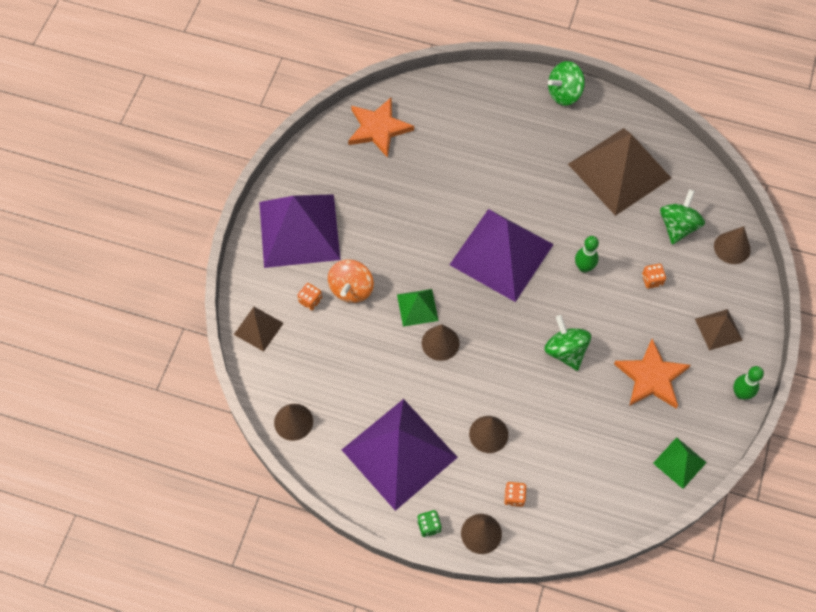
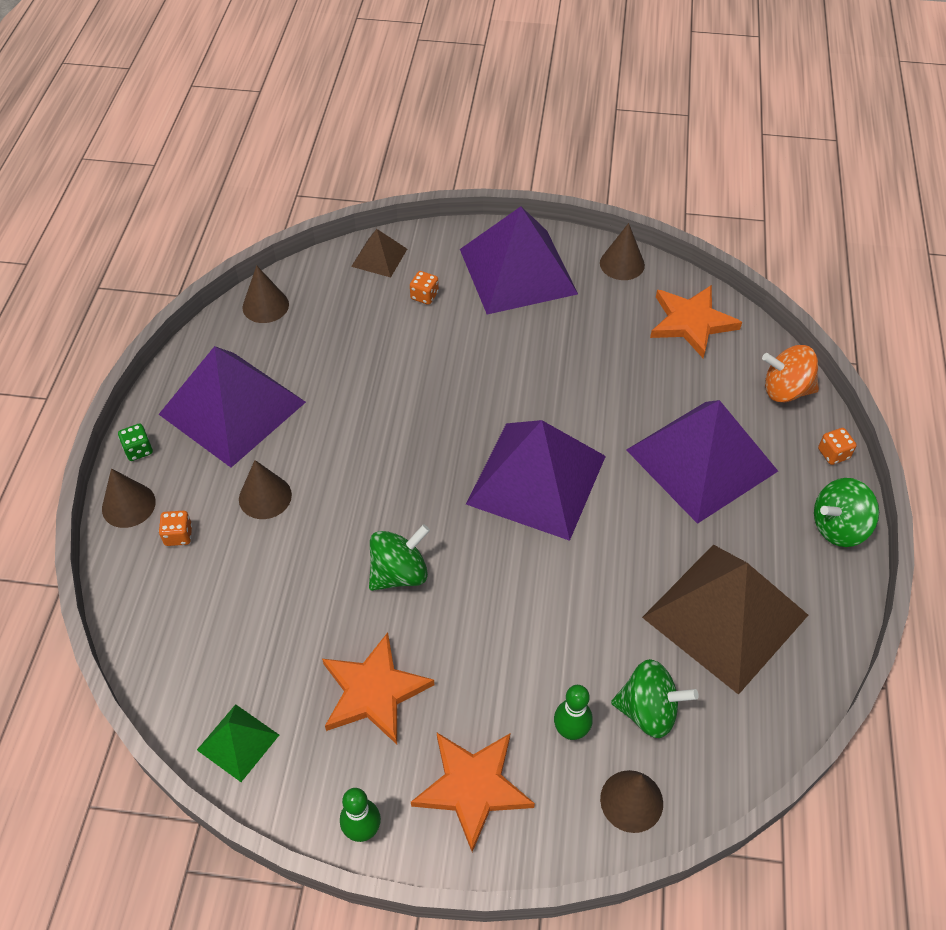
camera: 80 degrees right, 10 degrees down
(351, 289) = (448, 331): orange spinning top -> orange spinning top (785, 390)
(417, 307) = (435, 398): green pyramid -> none
(440, 343) = (388, 429): brown cone -> brown cone (622, 264)
(501, 153) = (701, 460): none -> purple pyramid
(564, 94) = (838, 527): green spinning top -> green spinning top turned 75 degrees counterclockwise
(584, 267) = (540, 583): green bowling pin -> green bowling pin (571, 731)
(652, 280) = (540, 679): orange dice -> orange dice (833, 454)
(718, 329) = (472, 787): brown pyramid -> orange star

